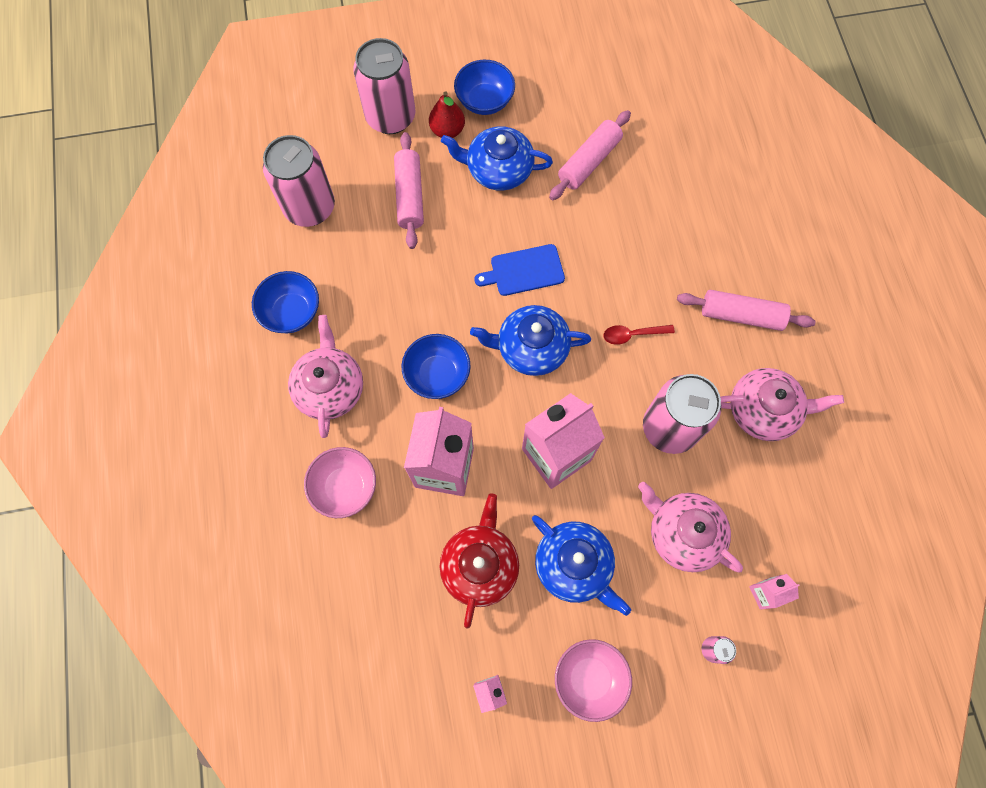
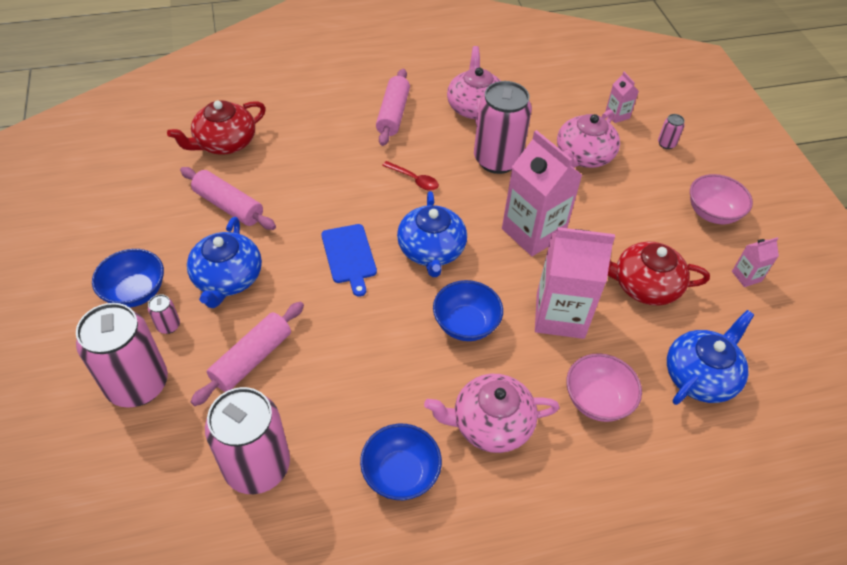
camera: 95 degrees left, 20 degrees down
(409, 196) = (252, 359): pink rolling pin -> pink rolling pin turned 45 degrees counterclockwise
(447, 130) = (168, 326): red pear -> pink can
(574, 565) = (626, 221): blue teapot -> blue teapot (700, 376)
(633, 334) = (414, 180): red spoon -> red spoon turned 45 degrees counterclockwise
(680, 149) = (224, 142): none -> red teapot

